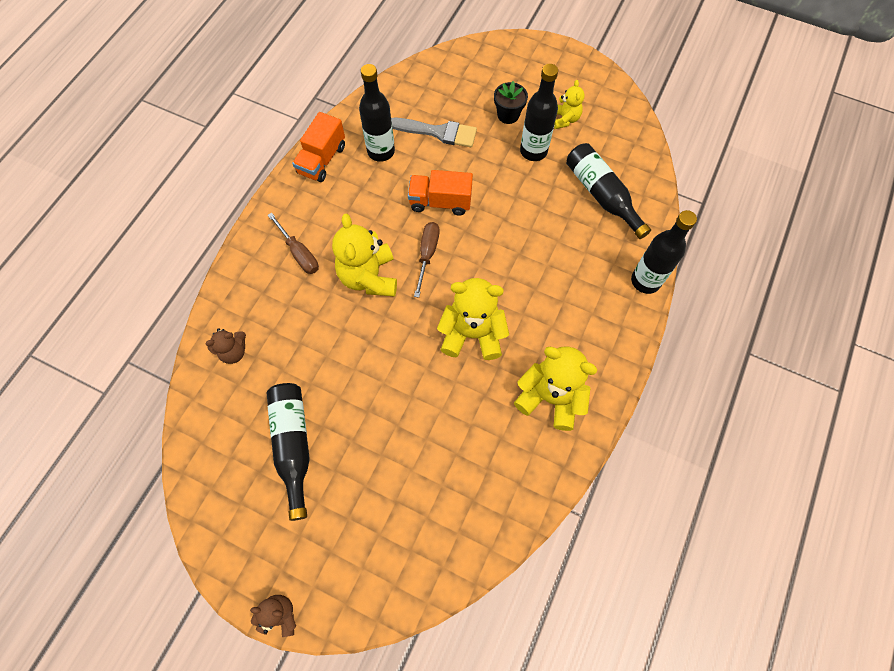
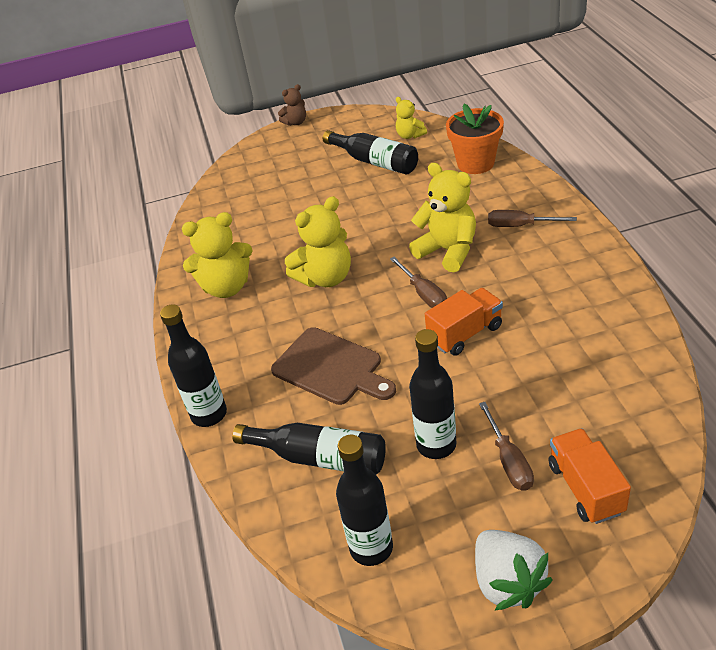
camera: 145 degrees right, 25 degrees down
(234, 352) = (475, 163): brown teddy bear -> orange flower pot
(322, 160) = (610, 284): orange truck -> orange truck (585, 488)
(381, 151) = (575, 328): black bottle -> black bottle (371, 548)
(438, 132) = (552, 385): grey brush -> none
(508, 115) = (509, 461): black flower pot -> brown screwdriver
(541, 249) = (331, 368): none -> brown cutting board
(565, 119) = (443, 509): yellow teddy bear -> yellow teddy bear (410, 135)
(570, 71) = (507, 582): none -> white strawberry

